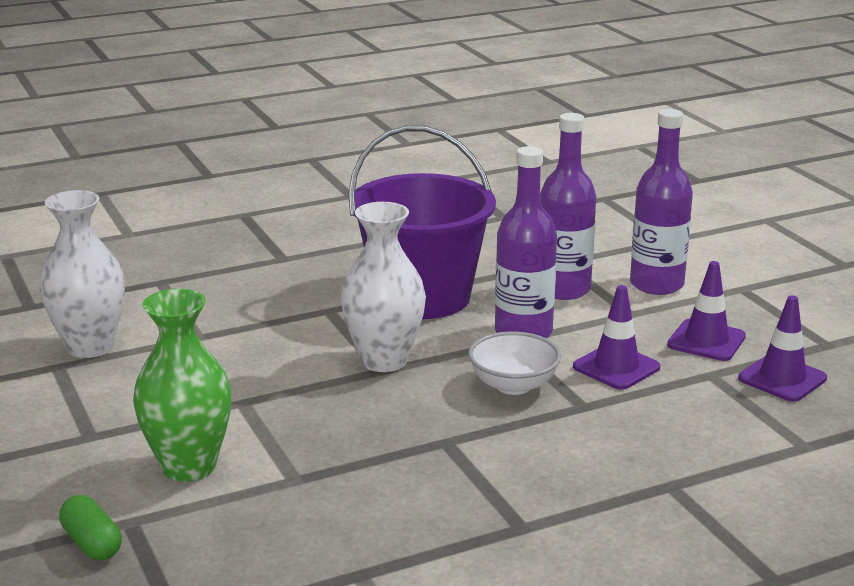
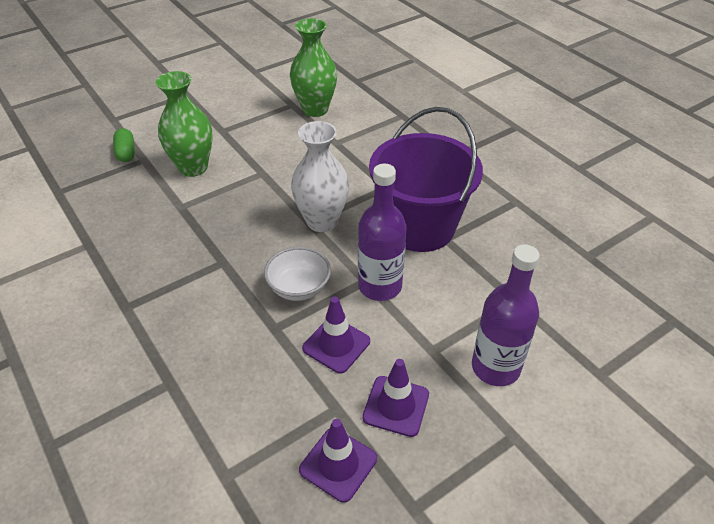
camera: 80 degrees right, 20 degrees up
(90, 347) = (315, 109): white vase -> green vase
(92, 543) = (126, 153): green capsule -> green capsule turned 60 degrees counterclockwise
(563, 289) = (461, 304): purple bottle -> none

